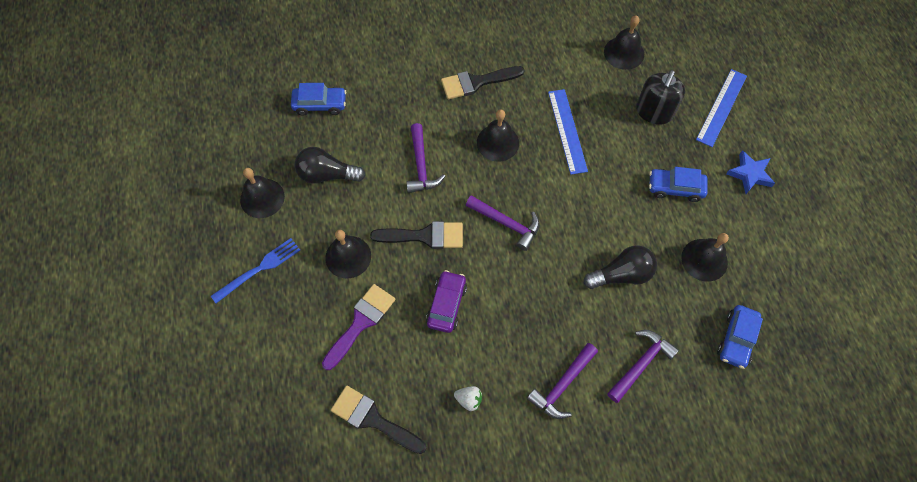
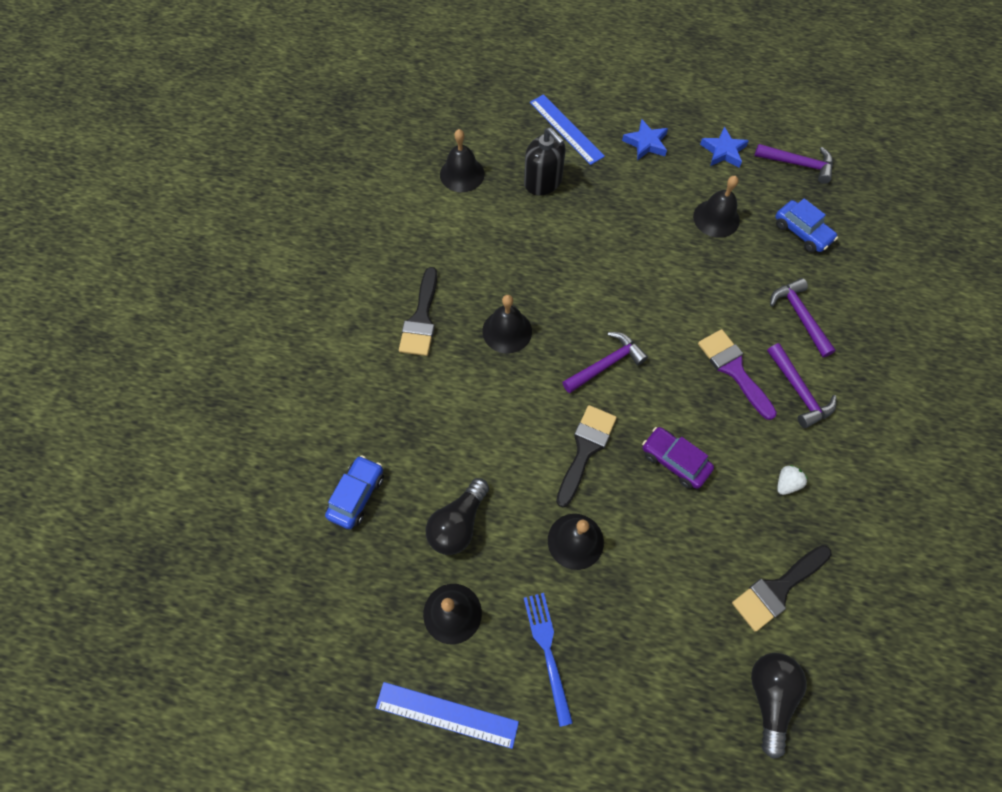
camera: 65 degrees left, 0 degrees up
(361, 322) = (662, 558): purple brush -> purple brush (734, 369)
(421, 165) = (497, 417): purple hammer -> purple hammer (798, 164)
(567, 131) = (526, 263): blue ruler -> blue ruler (447, 714)
(621, 274) = (704, 290): black light bulb -> black light bulb (769, 697)
(675, 188) = (633, 205): blue car -> none
(785, 241) = (723, 151): none -> blue star

